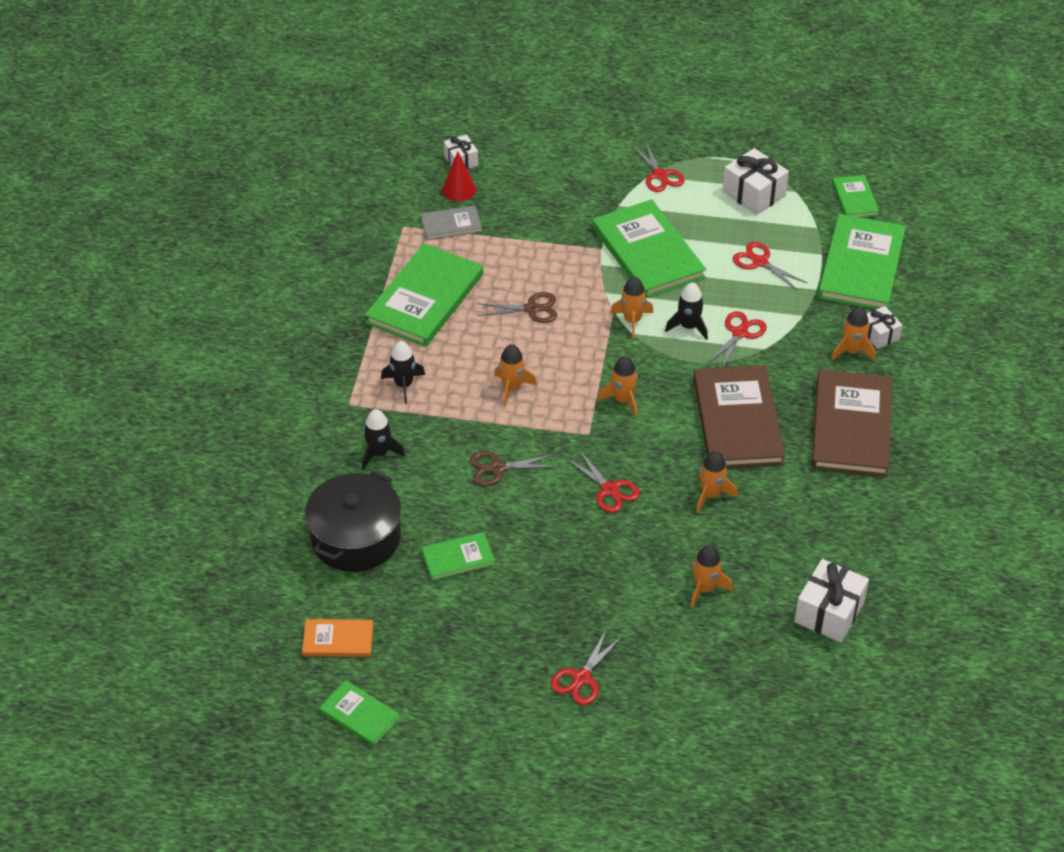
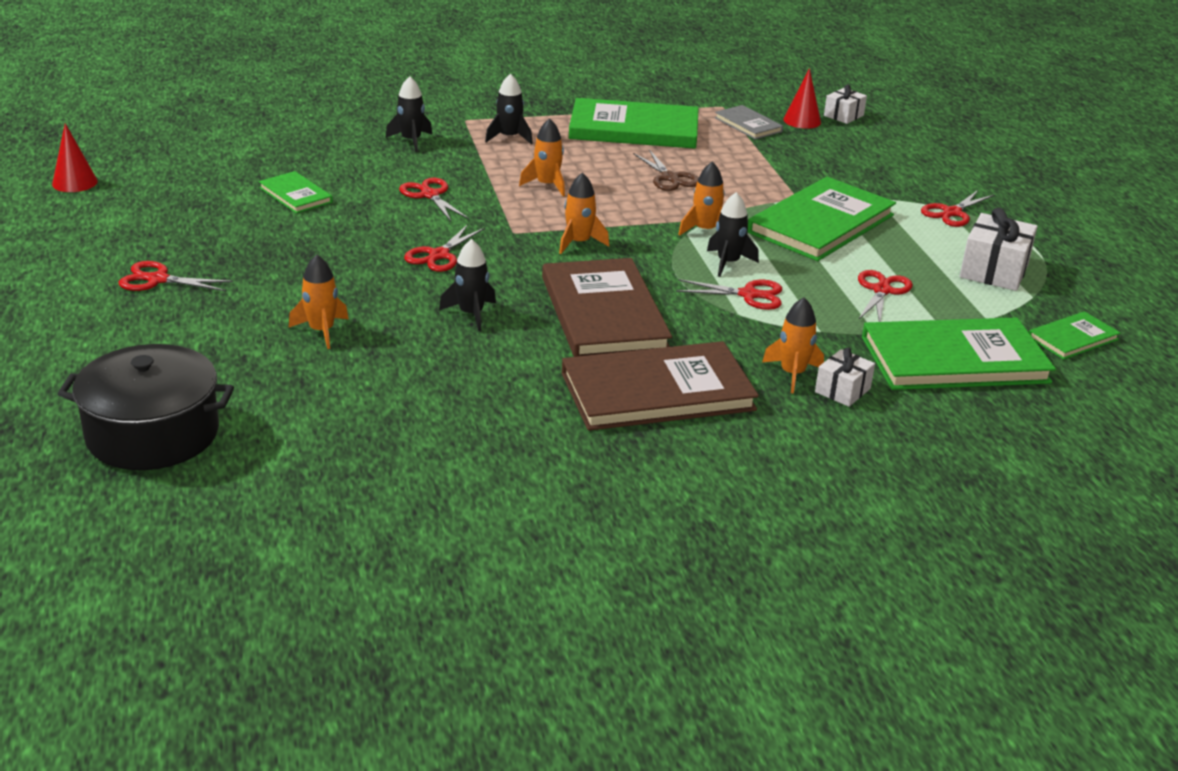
camera: 65 degrees right, 15 degrees down
(338, 640) = (164, 160): orange book -> none
(356, 537) = (296, 147): black pot -> black pot (152, 434)
(359, 715) = (74, 182): green book -> red cone
(497, 468) = (430, 195): brown scissors -> red scissors
(711, 495) = (471, 314): orange rocket -> black rocket
(737, 420) = (603, 313): brown book -> brown book turned 75 degrees counterclockwise
(829, 612) = (324, 419): white gift -> none

